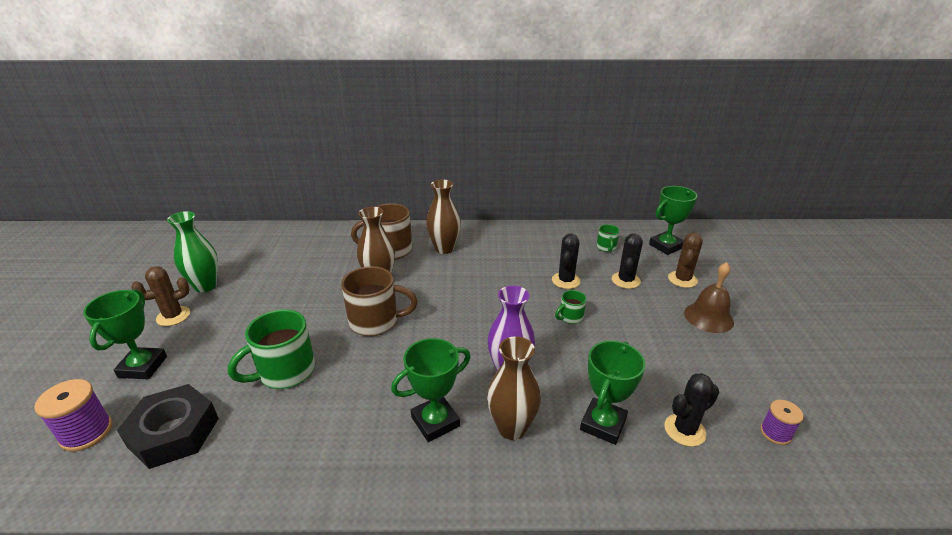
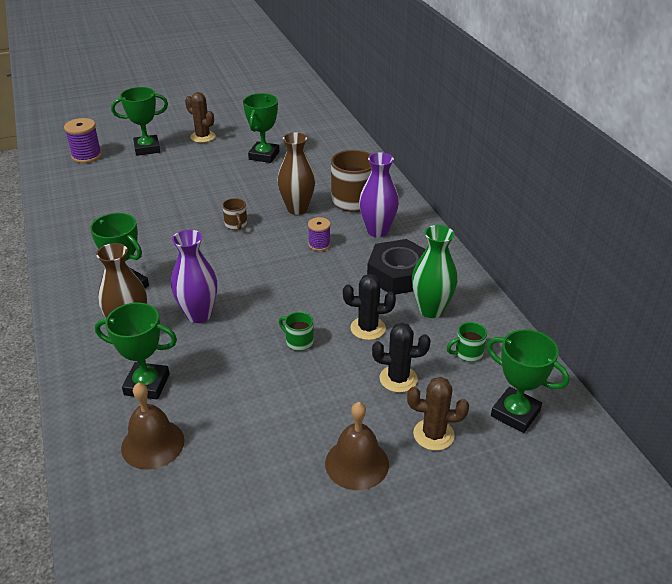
camera: 70 degrees right, 5 degrees up
(174, 432) = (93, 183): black nut -> black nut (398, 274)
(206, 286) = (244, 134): green vase -> green vase (431, 310)
(265, 281) = (264, 155): none -> green trophy
(285, 372) = (160, 203): green mug -> none
(376, 322) = (236, 225): brown mug -> brown mug, size x0.50
(444, 248) = (377, 231): brown vase -> purple vase
(684, 430) = (153, 444): black cactus -> brown bell
(775, 433) = (165, 521): purple spool -> purple spool (319, 244)

